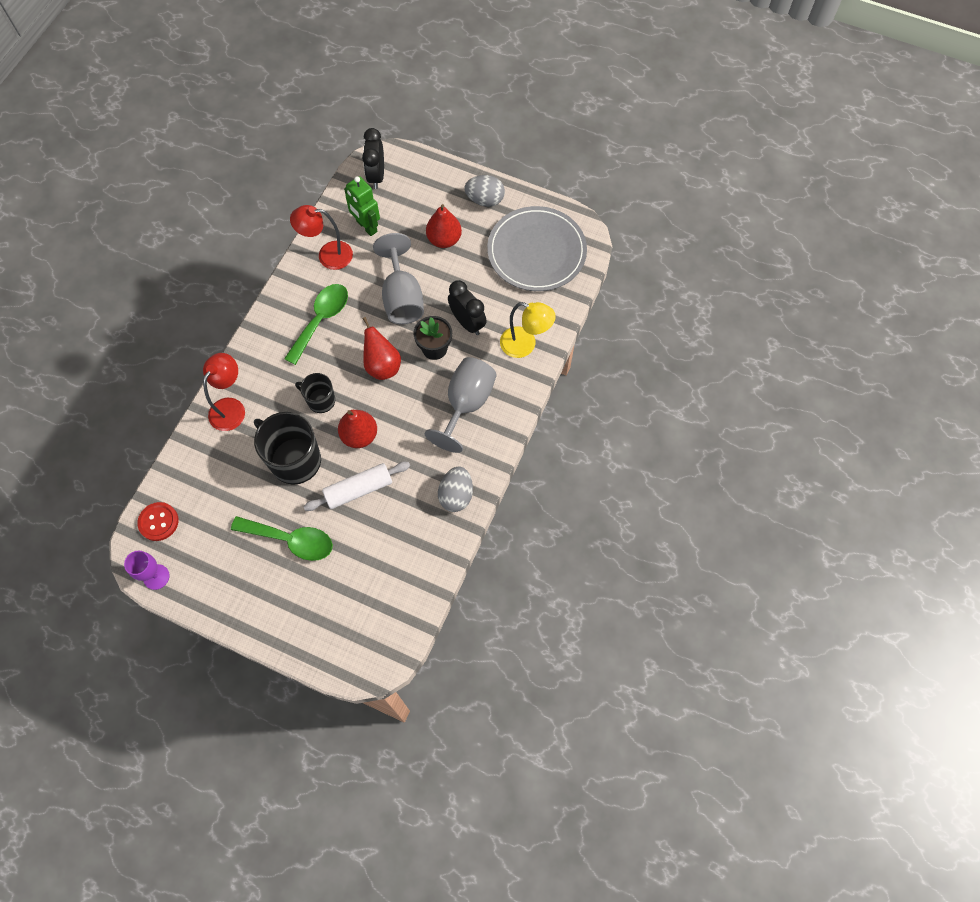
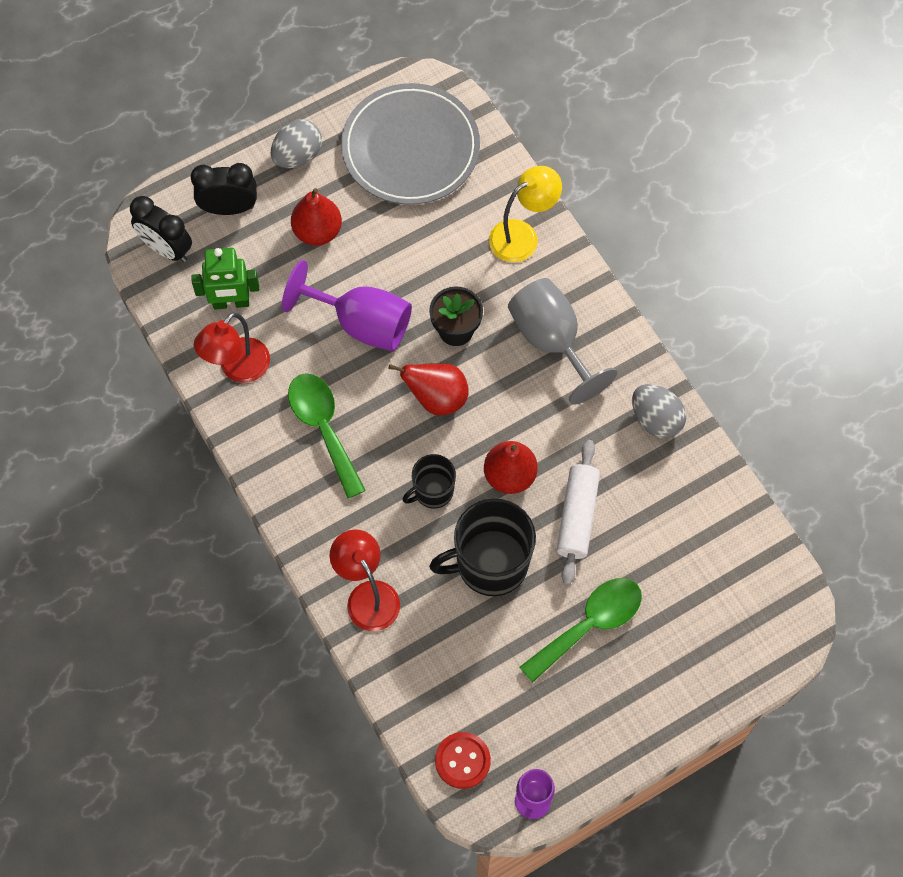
camera: 55 degrees left, 0 degrees up
(402, 297) = (361, 323): grey goblet -> purple goblet
(467, 322) = (448, 275): black clock -> black clock (229, 208)

